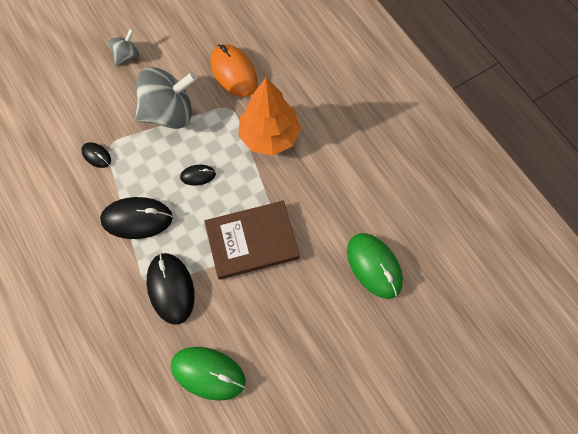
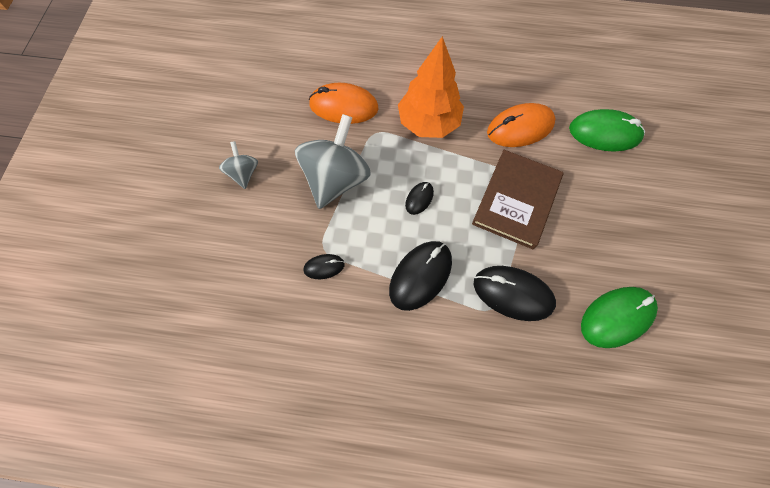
camera: 50 degrees left, 0 degrees up
(322, 201) = (520, 128): none -> orange mouse

